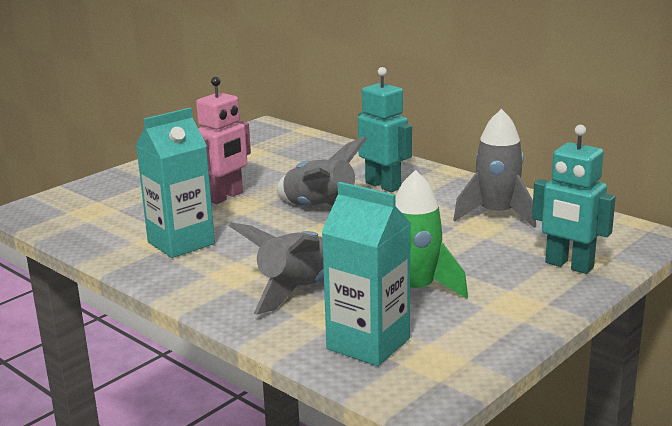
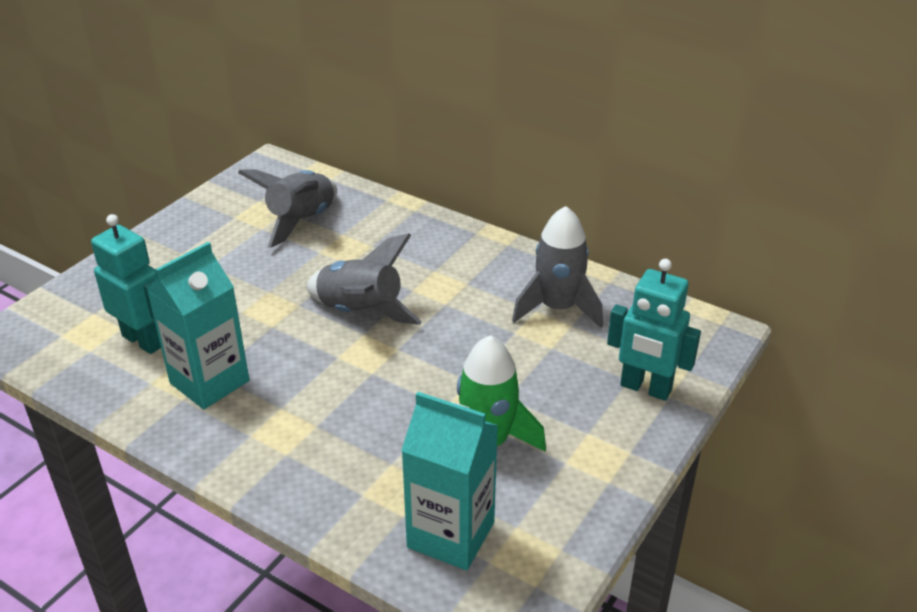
camera: 10 degrees left, 15 degrees up
(225, 197) = (246, 296): pink robot -> none
(298, 290) = (359, 453): grey rocket -> grey rocket (301, 221)
(383, 185) = (425, 265): turquoise robot -> turquoise robot (143, 340)

